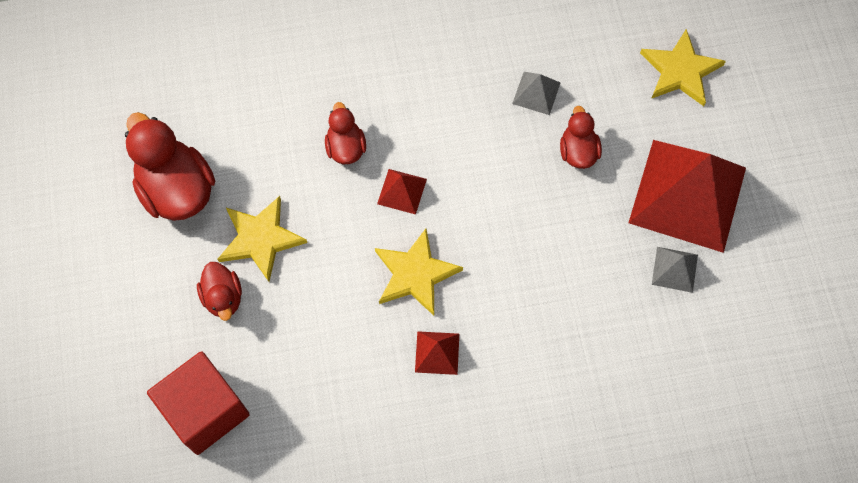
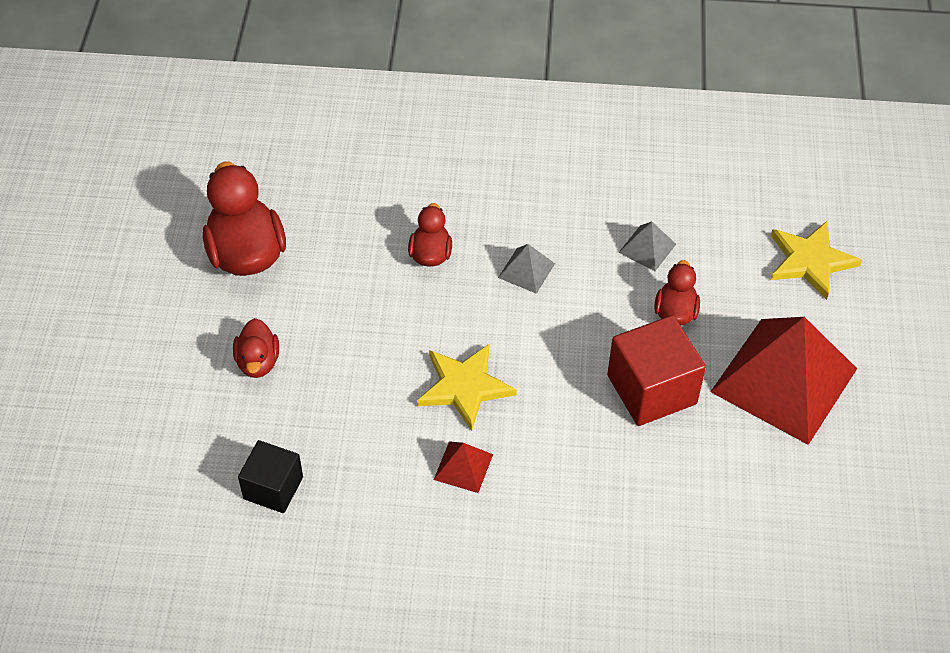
camera: 15 degrees right, 15 degrees down
(205, 410) = (203, 462): red cube -> red cube (651, 389)
(260, 239) = (314, 317): yellow star -> none
(276, 418) = (273, 488): none -> black cube
(402, 191) = (475, 307): red pyramid -> none
(674, 269) = (748, 448): grey pyramid -> grey pyramid (526, 270)

